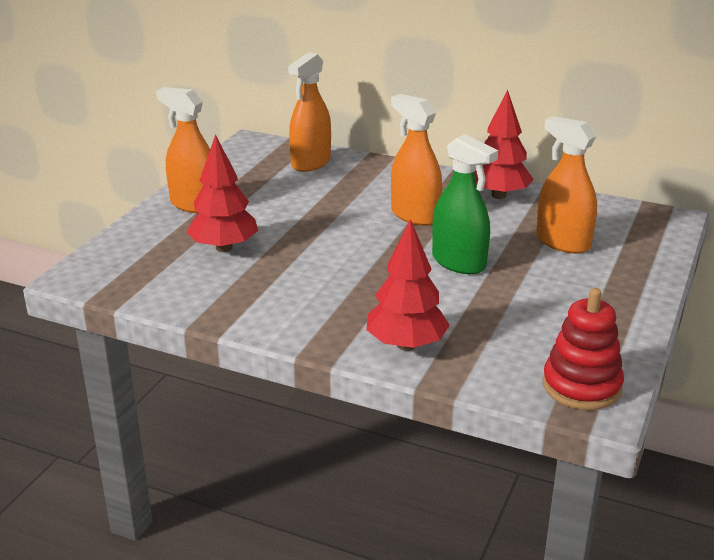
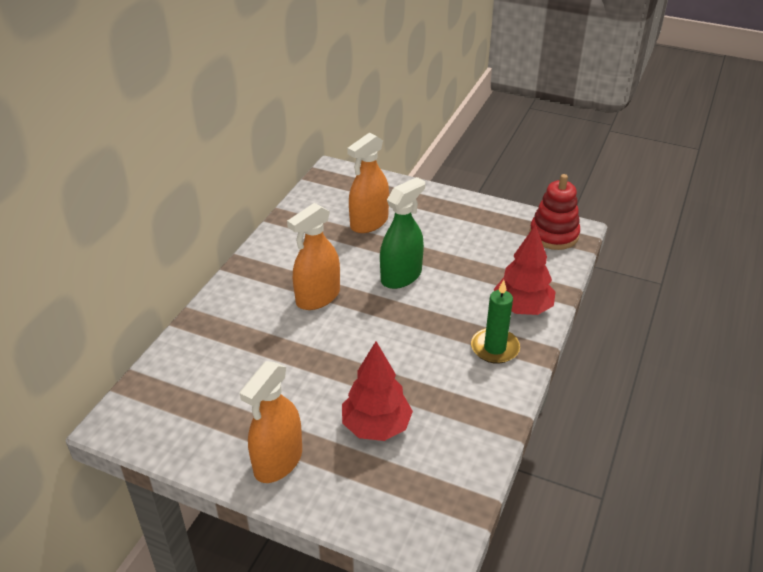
camera: 90 degrees left, 10 degrees up
(311, 163) = (188, 369): orange spray bottle -> none
(331, 320) = (494, 348): none -> green candle
(498, 195) = (284, 247): red tree -> none

